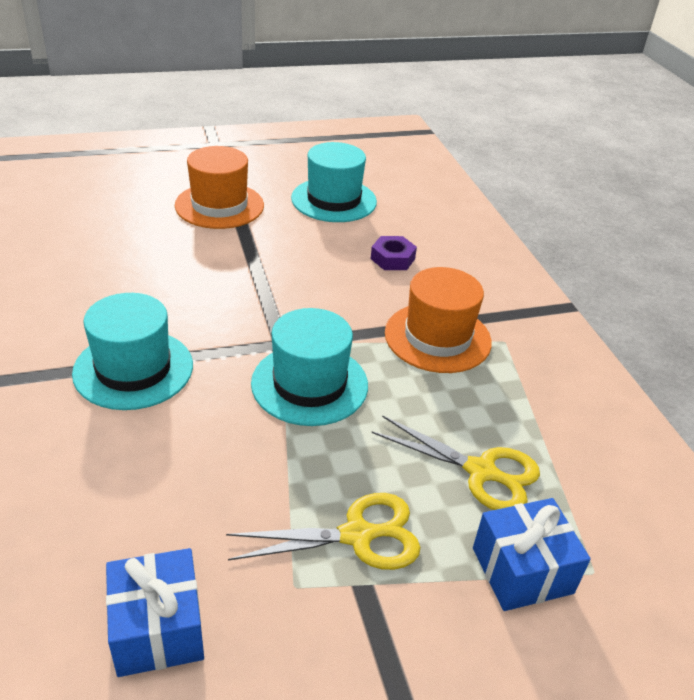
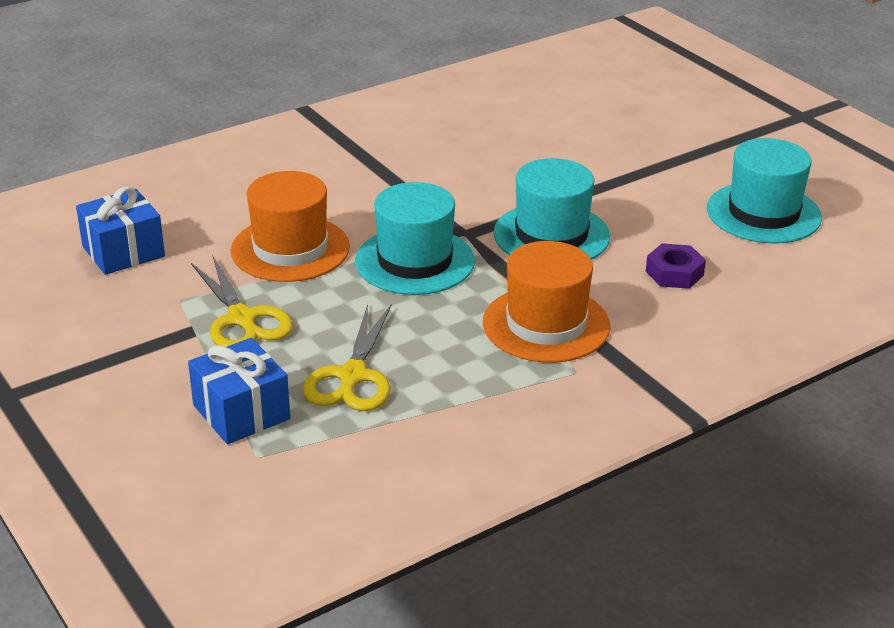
camera: 75 degrees right, 5 degrees down
(133, 369) = (375, 173): turquoise hat -> turquoise hat (551, 235)
(219, 205) = (672, 149): orange hat -> orange hat (290, 249)

